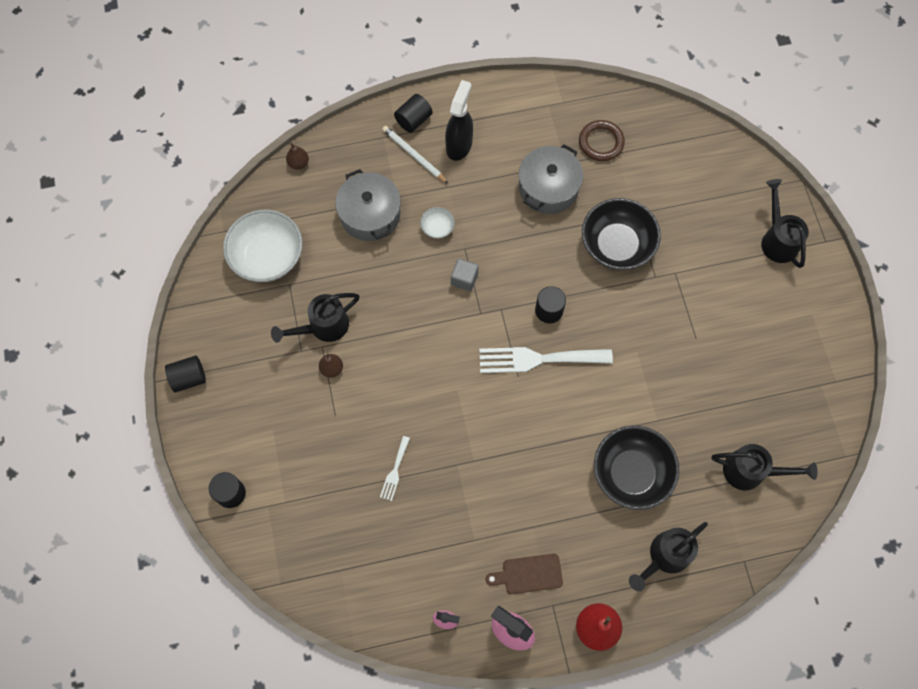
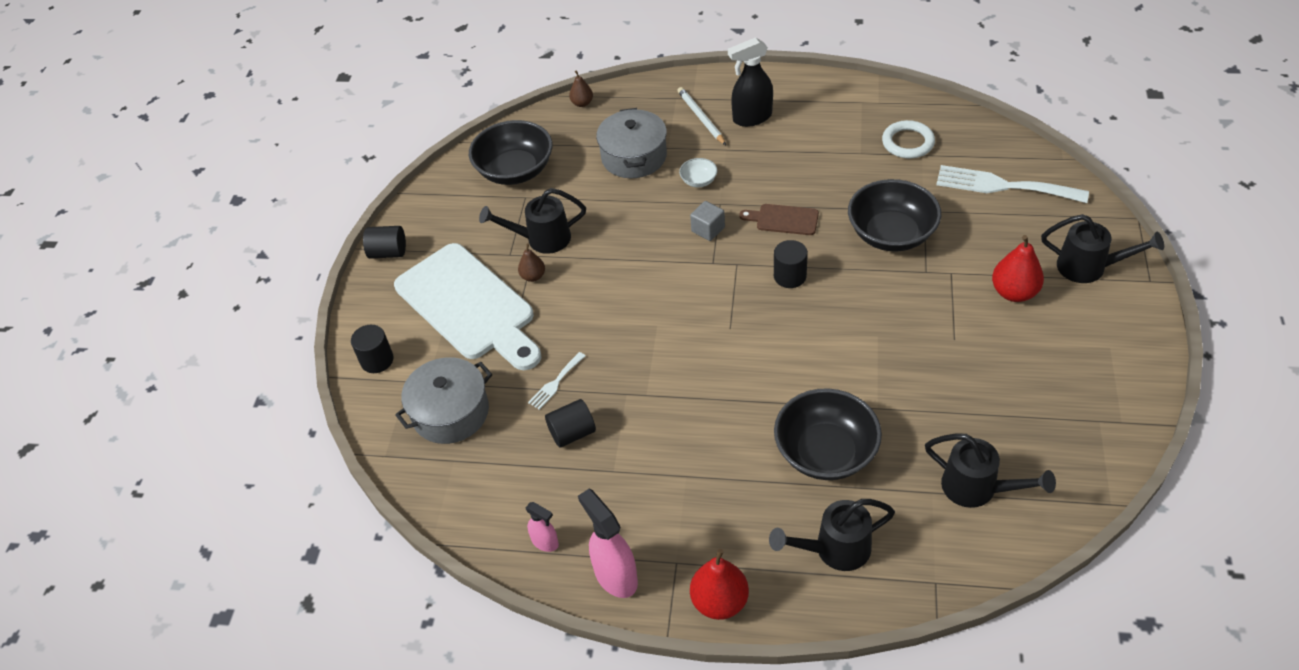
camera: 25 degrees right, 20 degrees down
(267, 256) = (515, 170): white bowl -> black bowl
(288, 415) = (469, 306): none -> white cutting board
(413, 120) = (713, 90): black cylinder -> black cylinder (572, 433)
(459, 145) = (752, 118): black spray bottle -> black spray bottle turned 150 degrees counterclockwise
(528, 574) = (661, 522): brown cutting board -> brown cutting board (783, 219)
(538, 359) = (759, 317): white fork -> white fork (1003, 186)
(548, 188) = (833, 170): grey pot -> grey pot (450, 412)
(601, 142) = (908, 142): brown ring -> white ring
(728, 280) = (1014, 292): none -> red pear
(777, 240) = (1088, 267): black watering can -> black watering can turned 105 degrees clockwise

